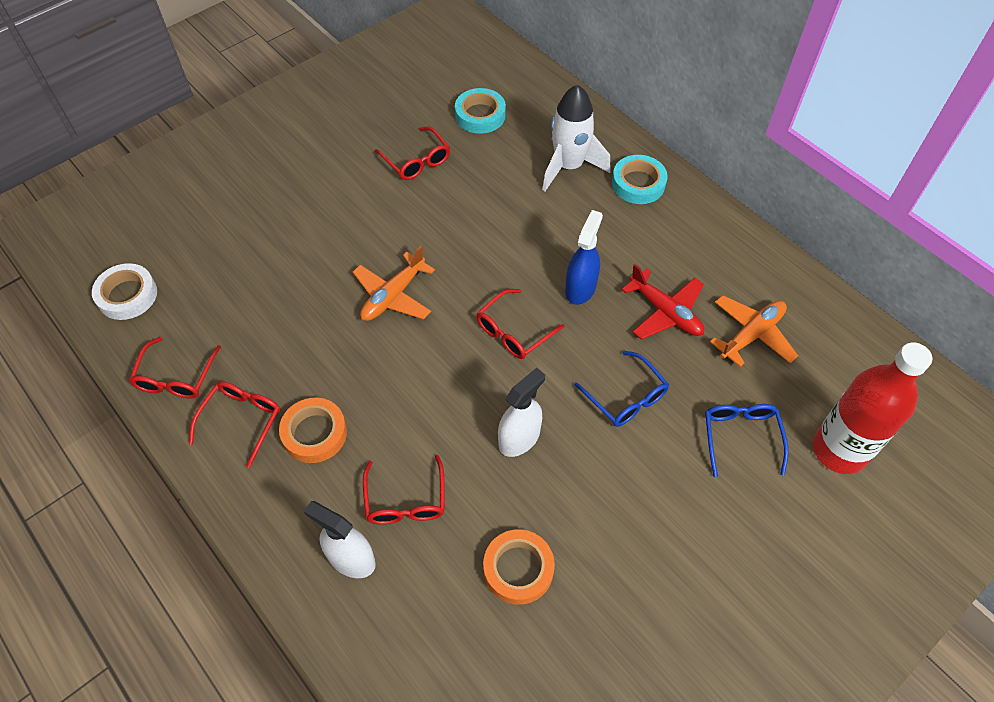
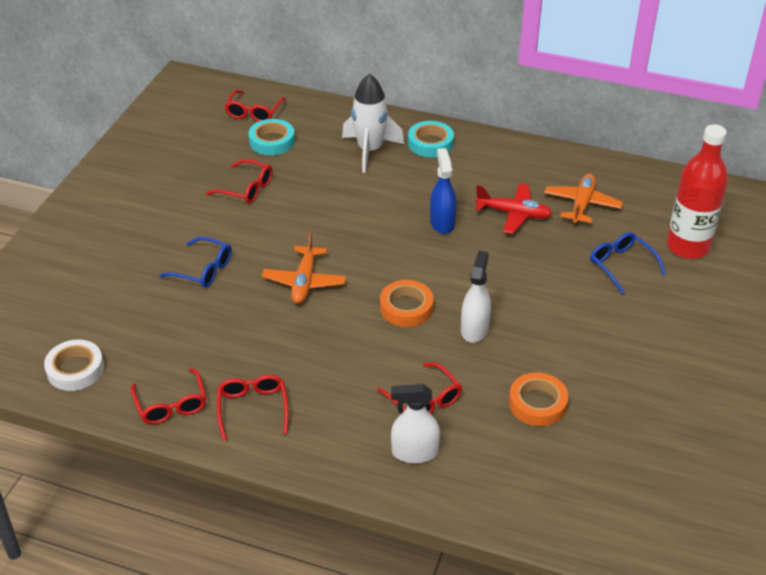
camera: 30 degrees left, 15 degrees down
(314, 433) = (319, 391): orange tape -> orange tape (406, 308)
(513, 332) = (416, 268): red glasses -> red glasses (254, 112)
(626, 398) = (528, 274): blue glasses -> blue glasses (203, 270)

